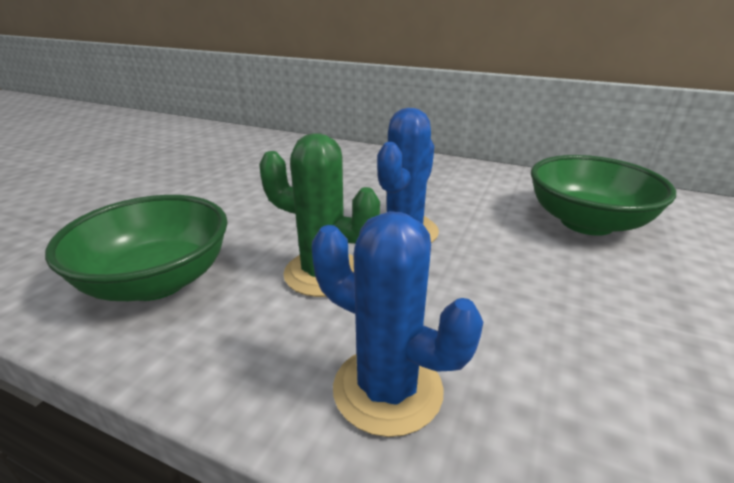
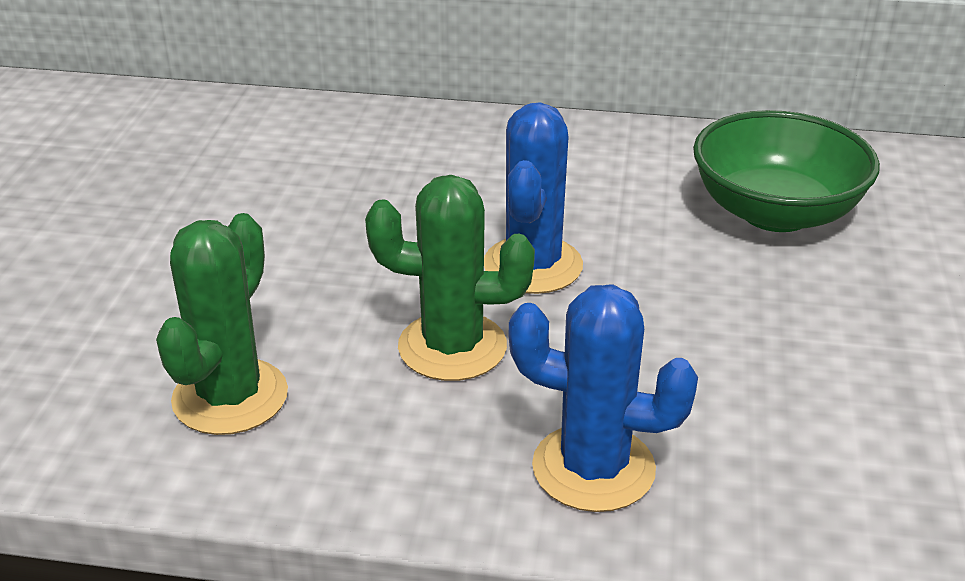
camera: 15 degrees left, 5 degrees up
(157, 281) = (230, 397): green bowl -> green cactus

